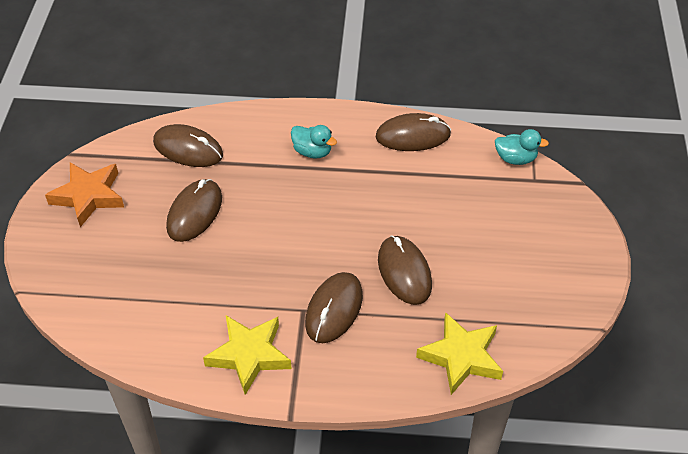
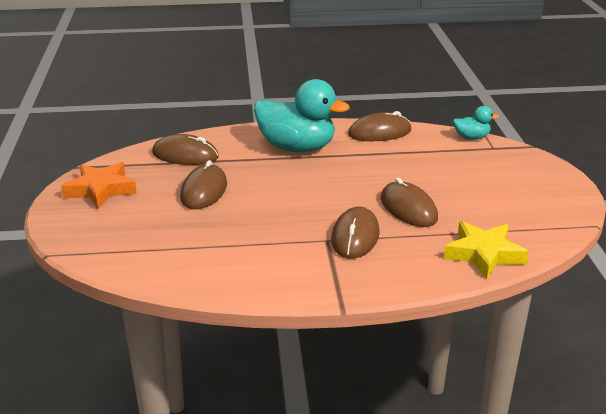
camera: 10 degrees left, 20 degrees down
(249, 355) = (287, 273): yellow star -> none
(312, 152) = (297, 148): turquoise duck -> turquoise duck, size x2.13

